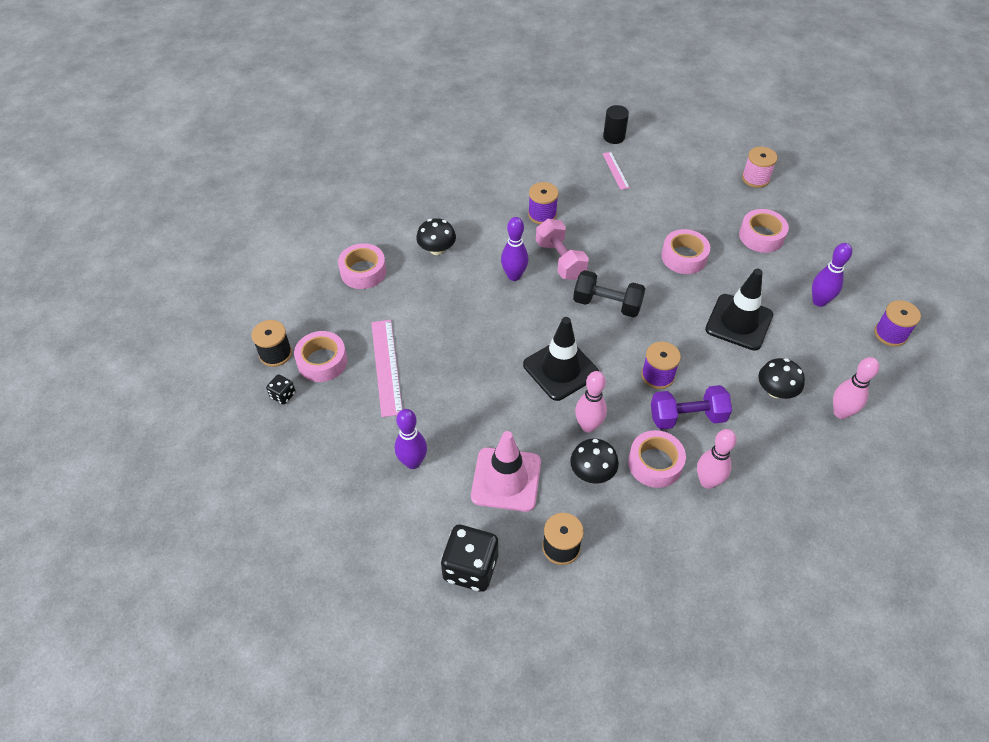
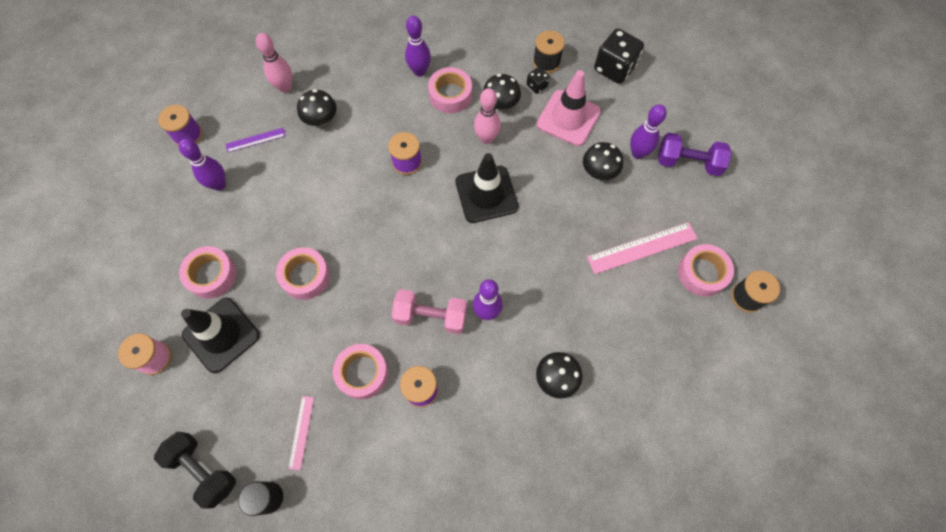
camera: 160 degrees left, 15 degrees up
(283, 395) = (742, 249): black dice -> black dice (537, 86)
(363, 271) = (644, 374): pink tape -> pink tape (362, 373)
(386, 367) = (642, 247): pink ruler -> pink ruler turned 60 degrees clockwise
(451, 429) = (599, 171): none -> black mushroom
(560, 260) = (431, 316): pink dumbbell -> pink dumbbell turned 75 degrees counterclockwise
(607, 304) = (411, 246): black dumbbell -> black dumbbell (203, 470)
(687, 417) = (404, 121): purple dumbbell -> purple dumbbell (688, 162)
(707, 481) = (419, 71): pink bowling pin -> purple bowling pin
(739, 322) = (305, 188): black traffic cone -> black traffic cone (221, 335)
(822, 350) = (255, 140): none -> purple ruler

